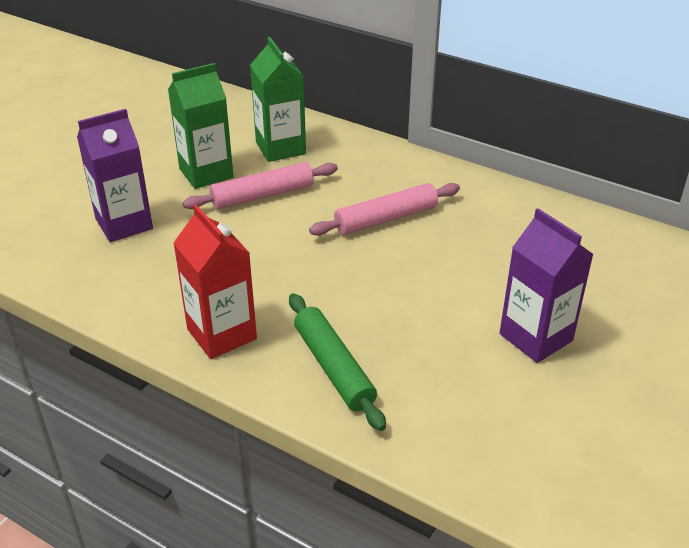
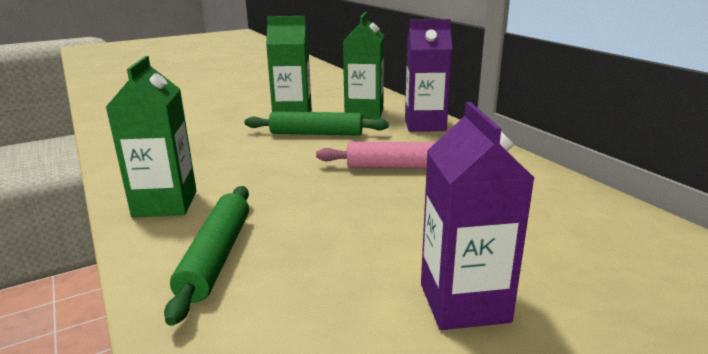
camera: 30 degrees right, 15 degrees down
(124, 224) = (200, 128): purple carton -> purple carton (425, 125)
(221, 334) = (165, 204): red carton -> green carton
(262, 195) = (316, 133): pink rolling pin -> green rolling pin

